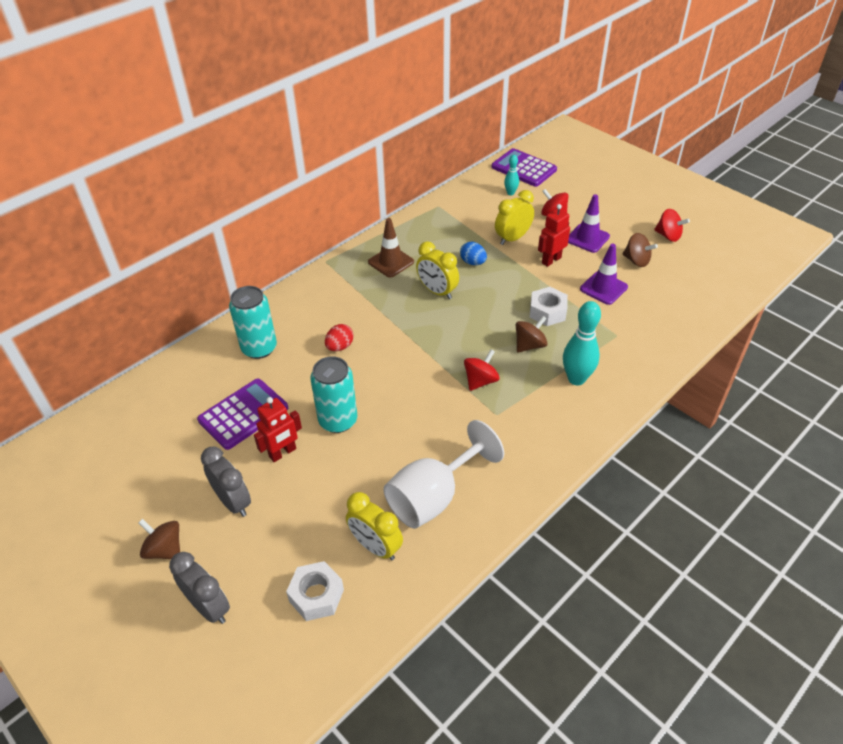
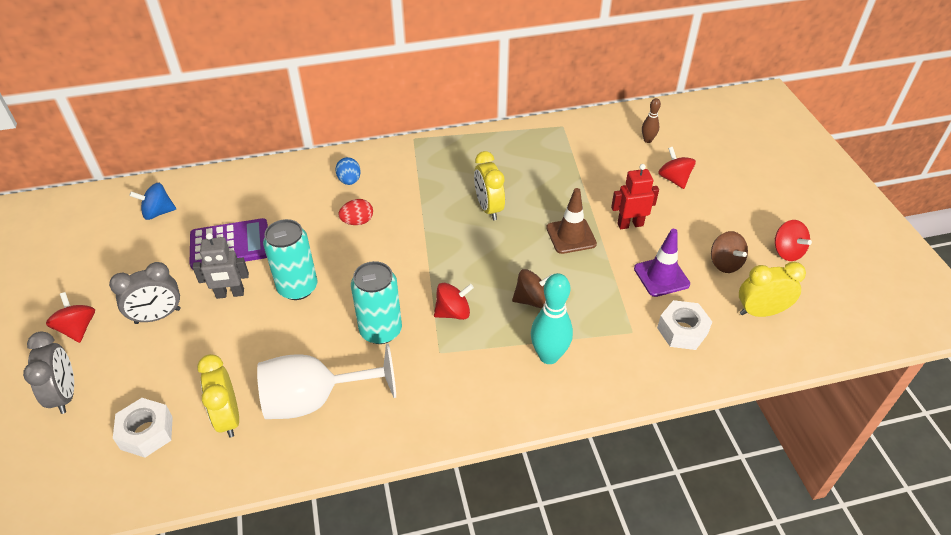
camera: 30 degrees right, 0 degrees up
(145, 418) = (158, 212): none -> blue spinning top
(165, 549) = (78, 328): brown spinning top -> red spinning top
(233, 502) = (158, 316): grey clock -> grey clock turned 75 degrees clockwise
(259, 348) = (291, 193): turquoise can -> turquoise can (381, 330)
(283, 453) = (230, 294): red robot -> grey robot
(391, 262) = (470, 162): brown traffic cone -> brown traffic cone (571, 236)
(473, 262) = (548, 194): blue egg -> blue egg (349, 181)
(510, 193) = (647, 140): turquoise bowling pin -> brown bowling pin
(512, 238) = (609, 186): yellow clock -> yellow clock (760, 312)
(524, 168) = (684, 120): purple calculator -> none
(547, 312) = (579, 275): white nut -> white nut (682, 331)
(587, 238) = (690, 218): purple traffic cone -> none

